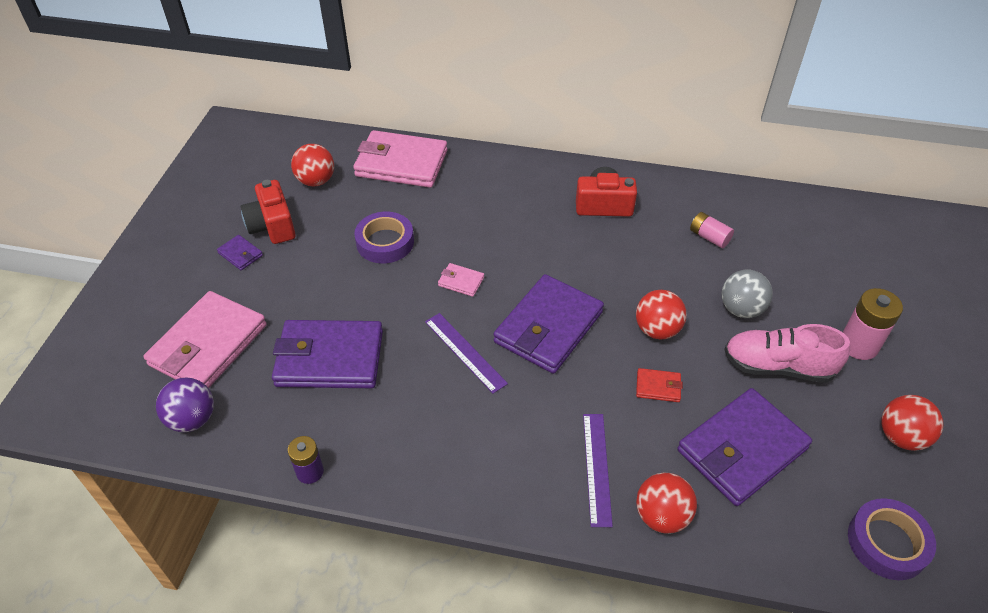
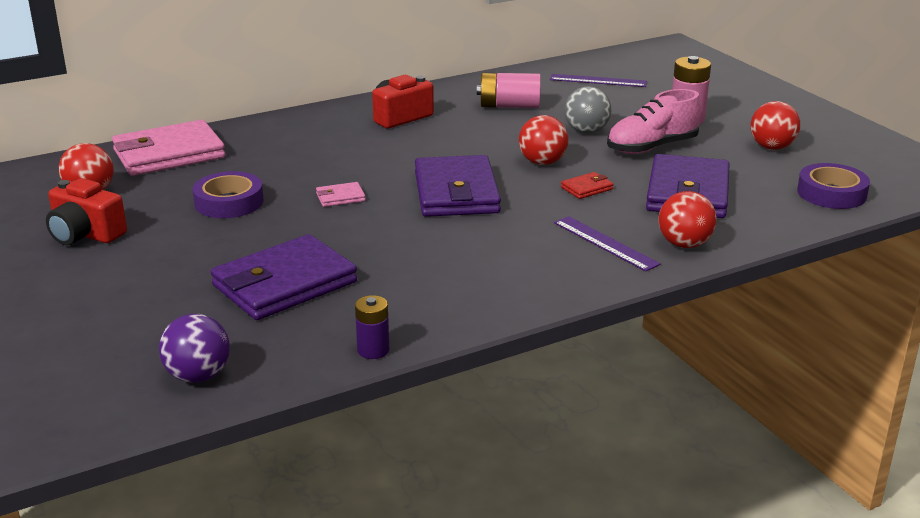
camera: 40 degrees left, 20 degrees down
(208, 345) = (137, 328): pink wallet -> none
(240, 254) = (78, 263): purple wallet -> none
(465, 352) = (406, 231): purple ruler -> purple ruler (598, 81)
(709, 237) = (509, 106): pink battery -> pink battery, size x1.57

